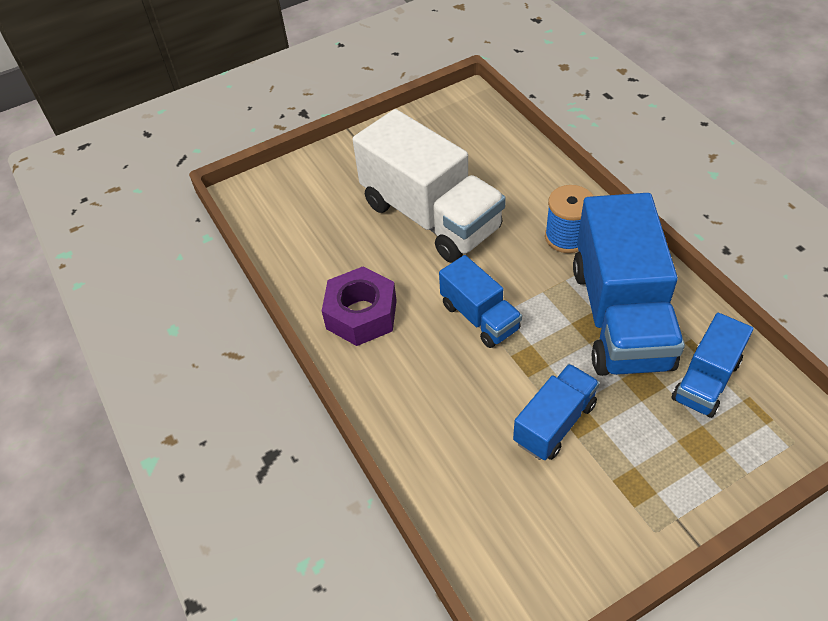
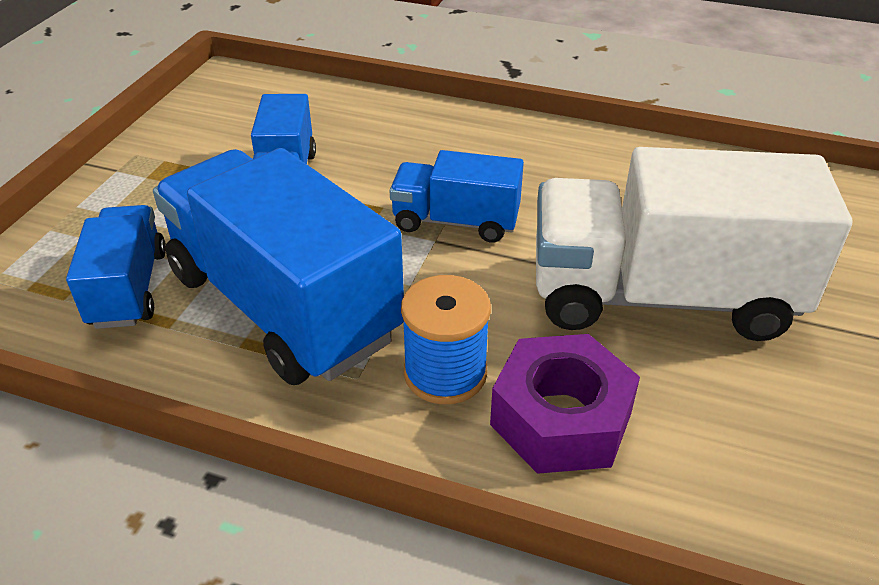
camera: 135 degrees right, 10 degrees down
(361, 314) = (580, 165): purple nut -> purple nut (560, 419)

